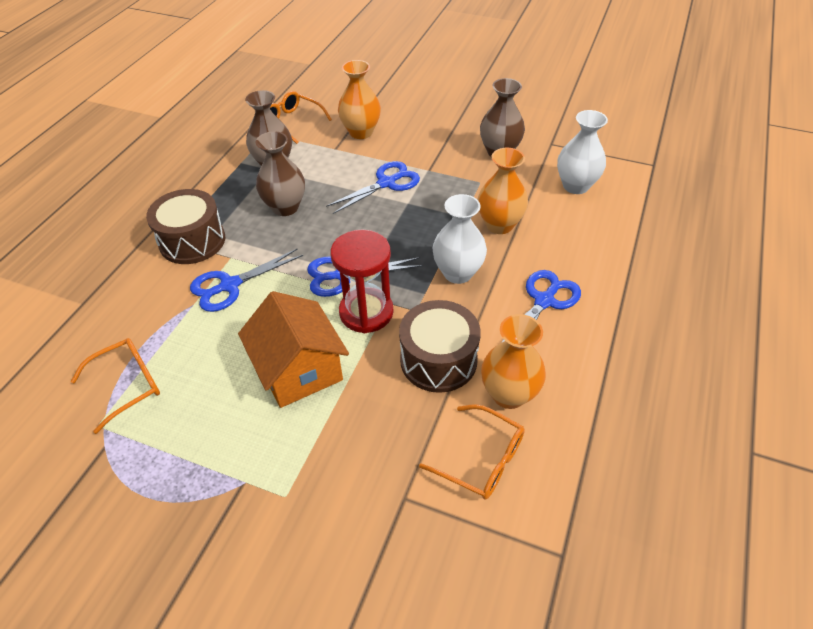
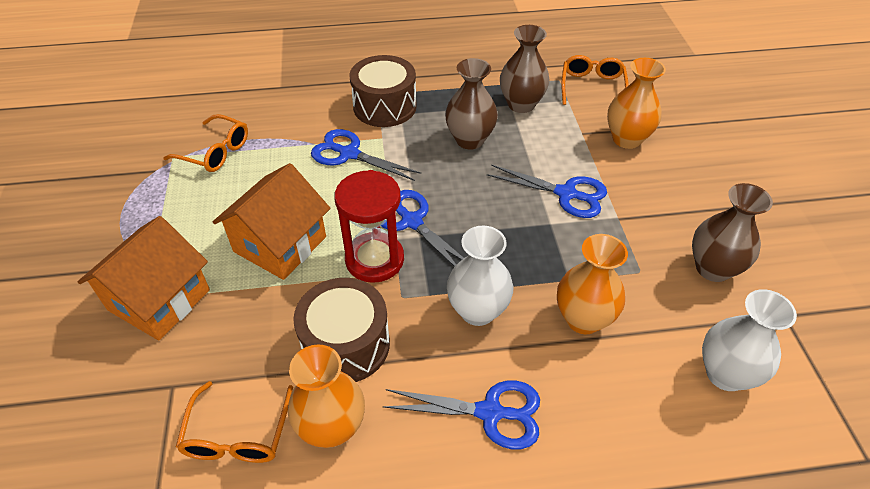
camera: 60 degrees right, 0 degrees up
(295, 485) = (159, 300): none -> orange house

